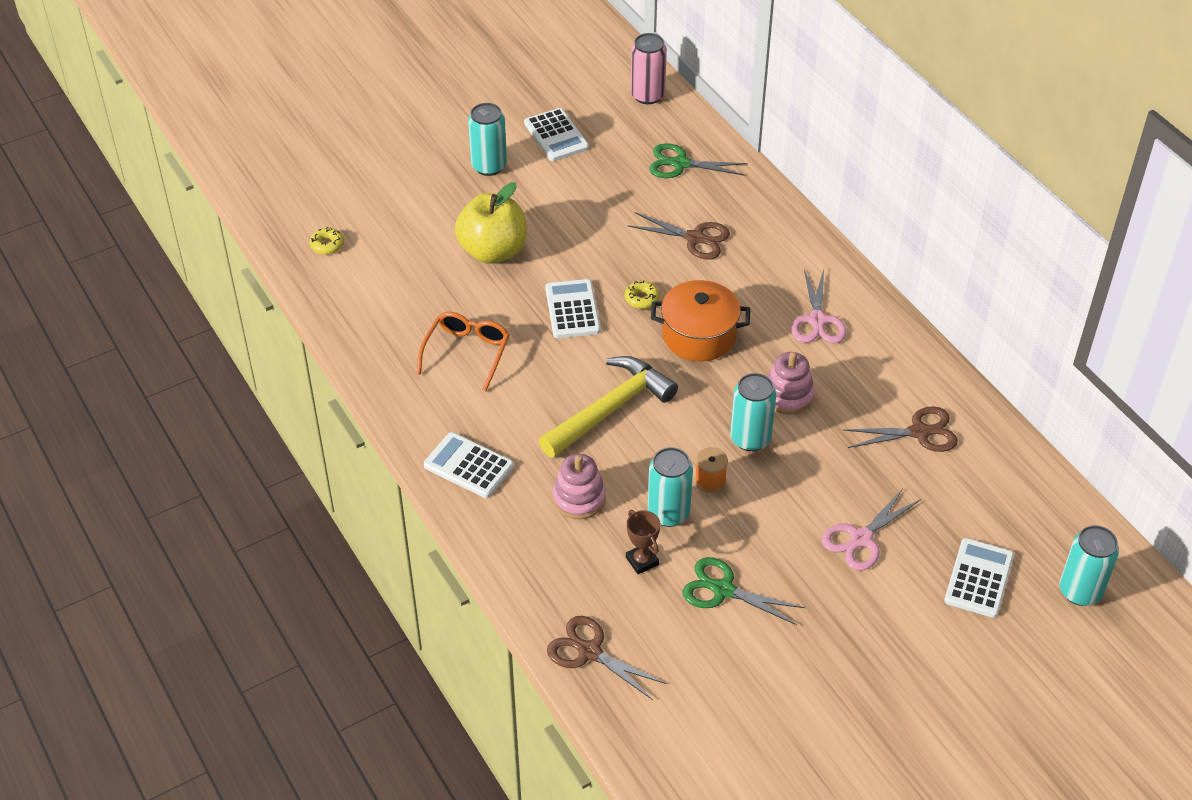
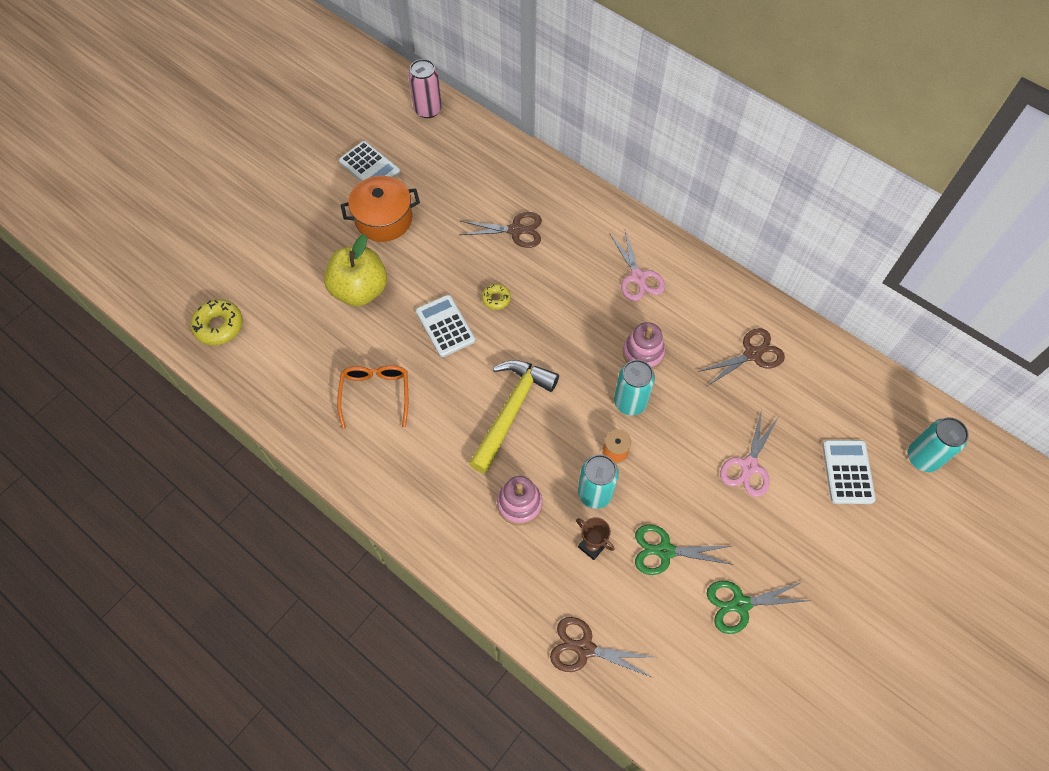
camera: 20 degrees left, 15 degrees up
(327, 245) = (219, 326): yellow donut -> yellow donut, size x1.71
(468, 466) = (418, 503): white calculator -> none
(489, 166) = (326, 211): turquoise can -> none
(680, 164) = (478, 165): green scissors -> green scissors (740, 604)
(699, 335) = (554, 319): orange pot -> orange pot (384, 219)

